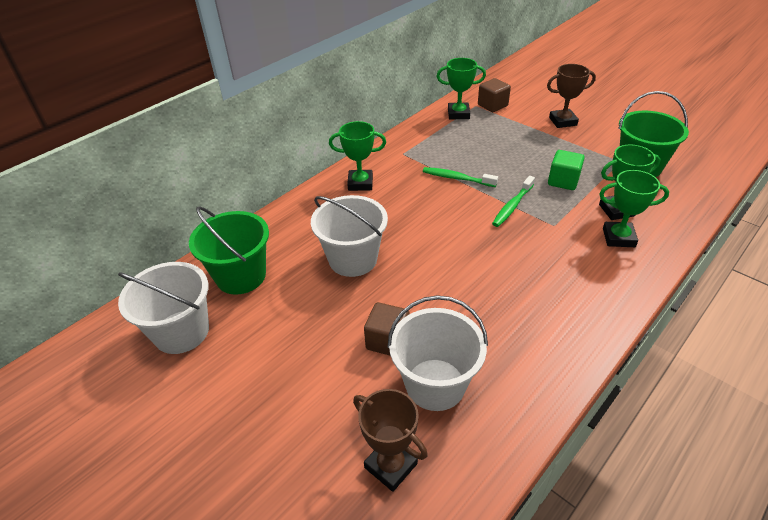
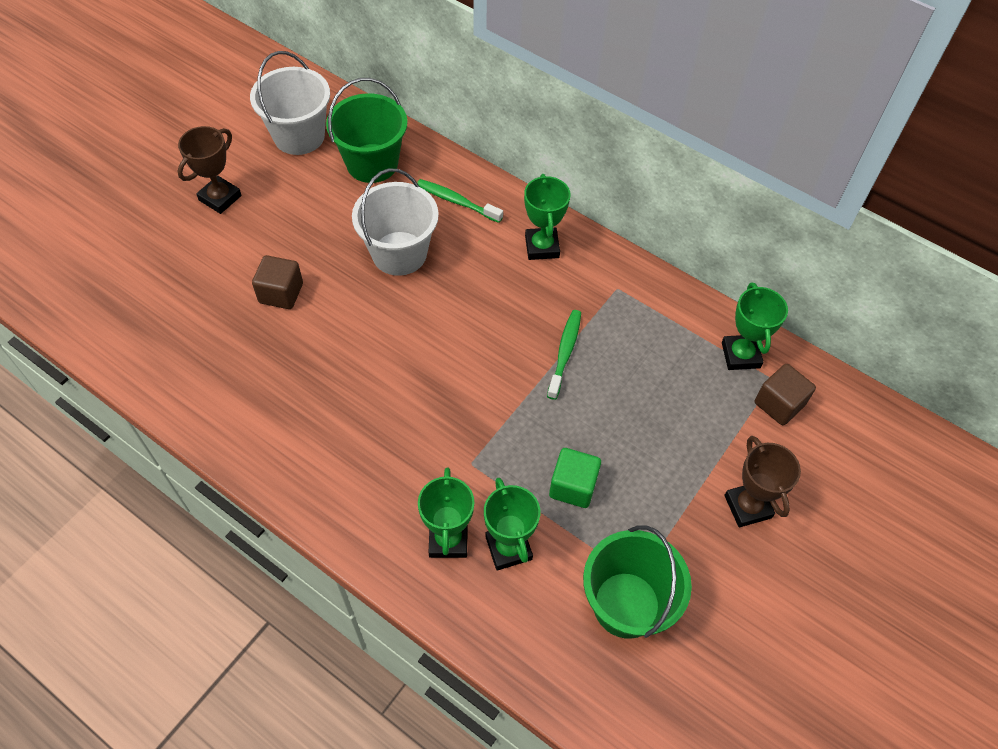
camera: 80 degrees right, 15 degrees up
(390, 465) = (146, 304): brown trophy -> brown trophy (220, 198)
(435, 384) = (226, 334): white bucket -> none
(512, 206) = (507, 416): green toothbrush -> green toothbrush (456, 201)

